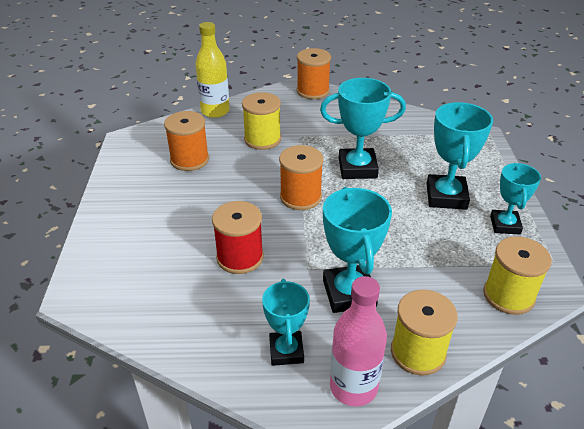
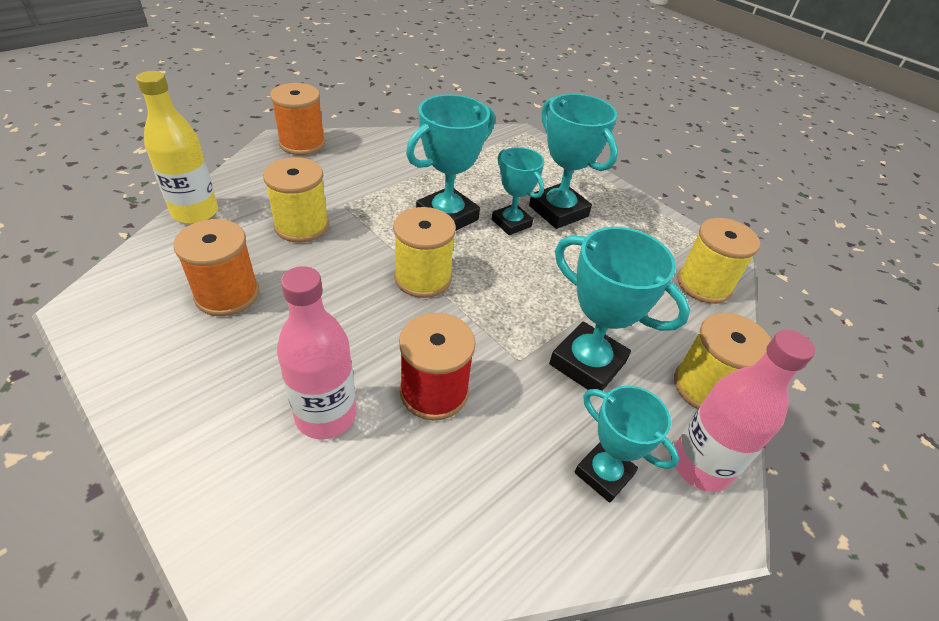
camera: 45 degrees left, 5 degrees up
(176, 239) = (326, 415): none -> pink bottle
(300, 197) = (423, 278): orange spool -> yellow spool
(505, 225) = (631, 218): turquoise trophy -> turquoise trophy (511, 223)

